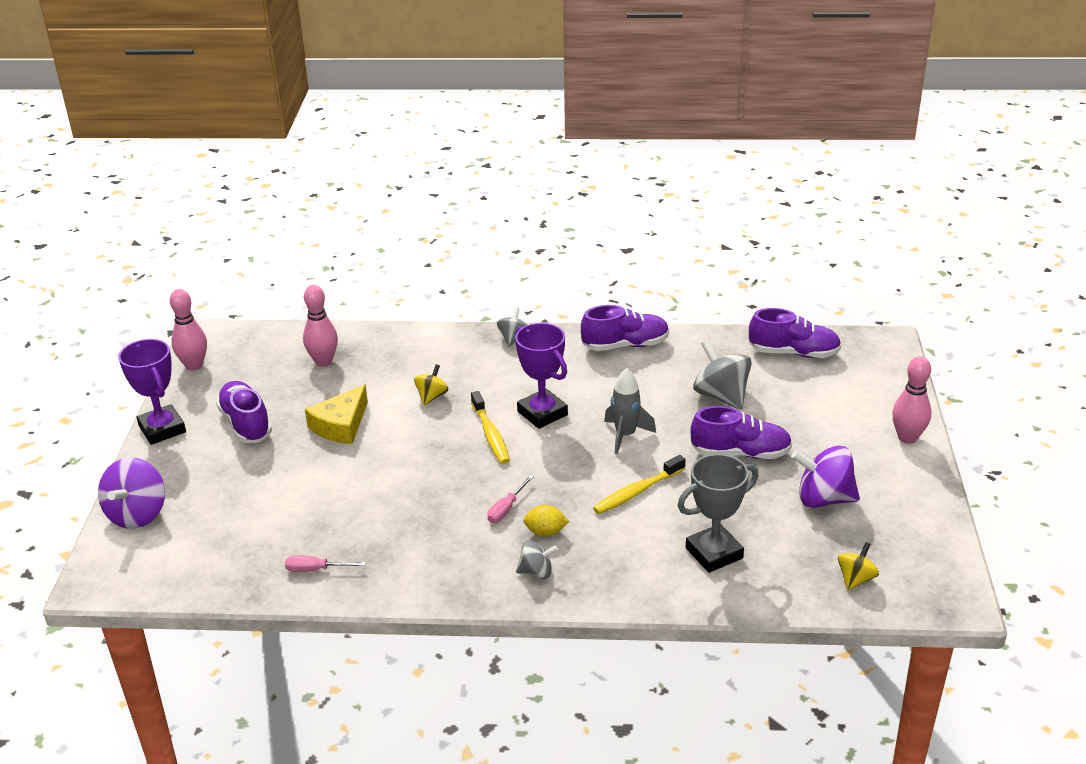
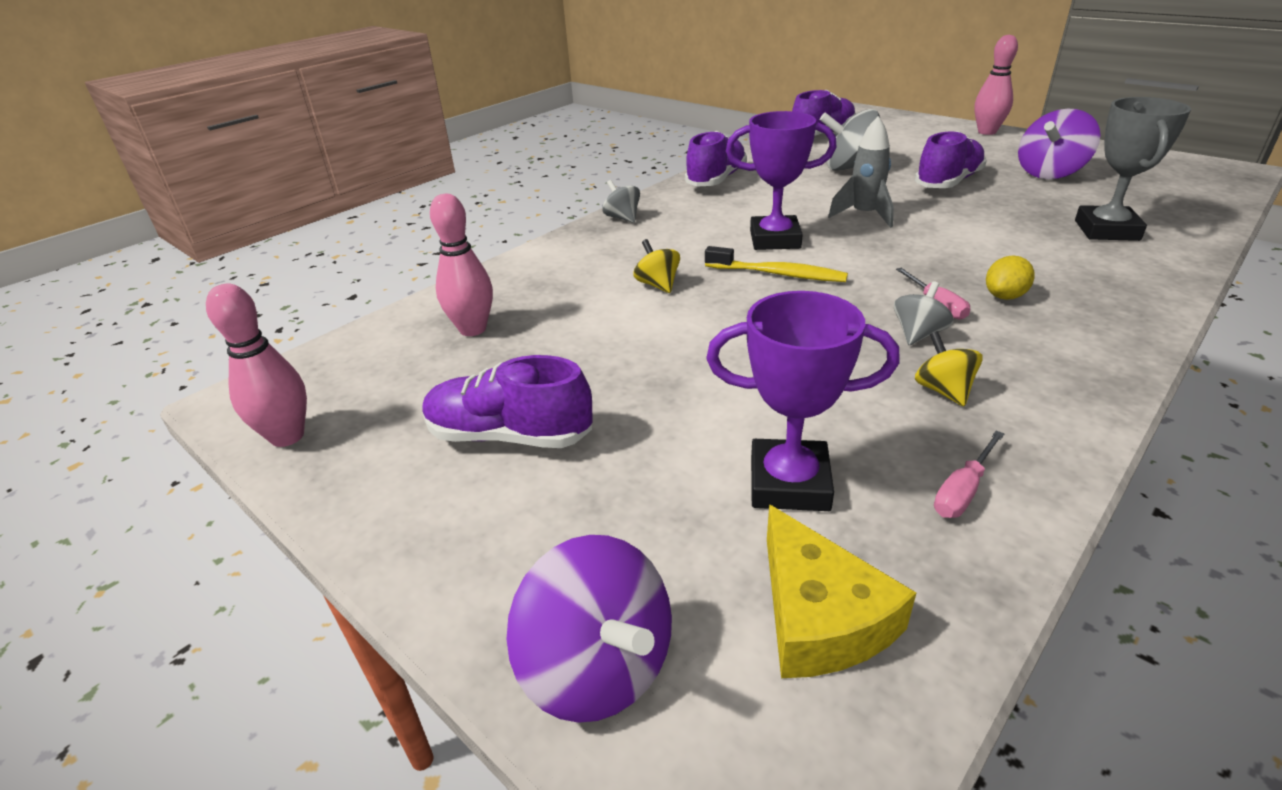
camera: 50 degrees left, 0 degrees up
(162, 429) = (389, 532): purple trophy -> purple trophy (789, 483)
(341, 425) = (628, 359): yellow cheese -> yellow cheese (819, 616)
(536, 572) = (1084, 323): grey spinning top -> grey spinning top (918, 334)
(637, 492) = (968, 235): yellow toothbrush -> none
(855, 579) = (1184, 191): yellow spinning top -> yellow spinning top (943, 390)

